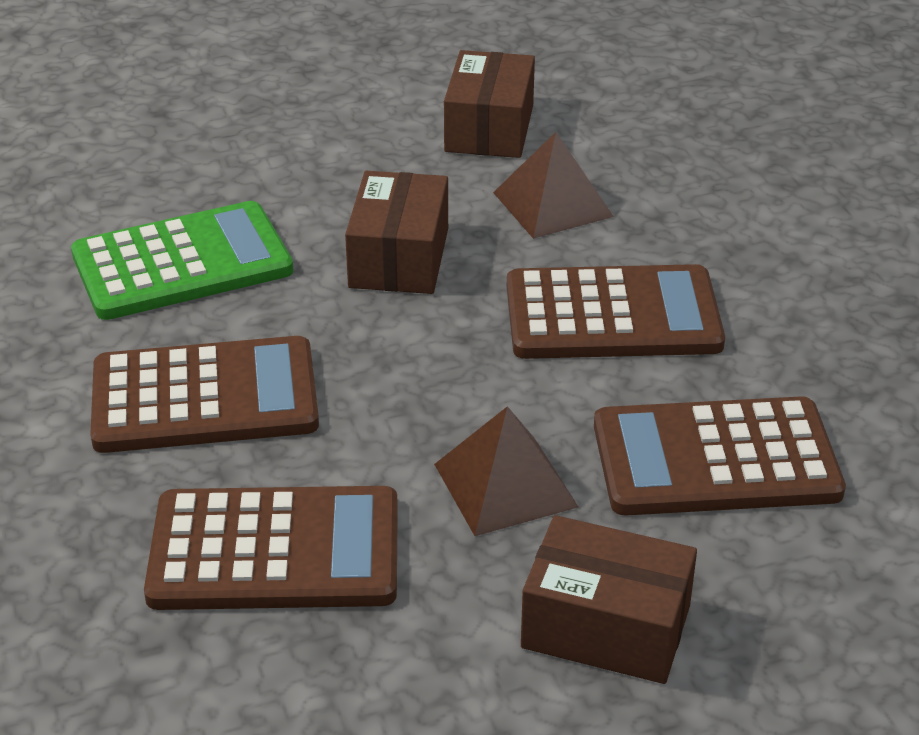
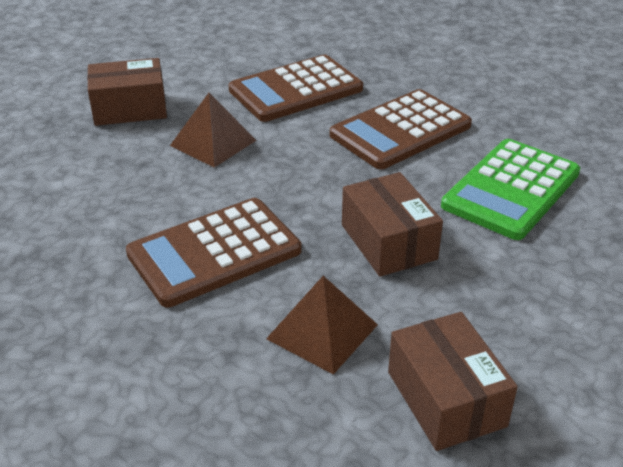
camera: 150 degrees right, 0 degrees up
(715, 459) = (106, 189): brown calculator -> none

